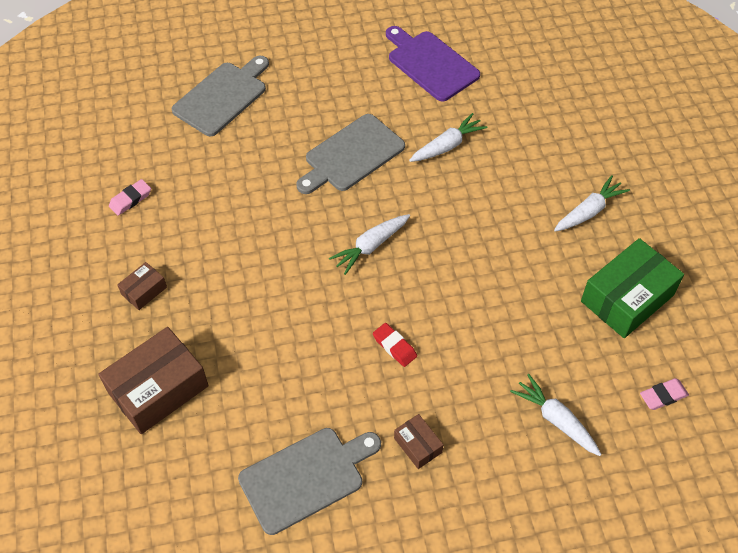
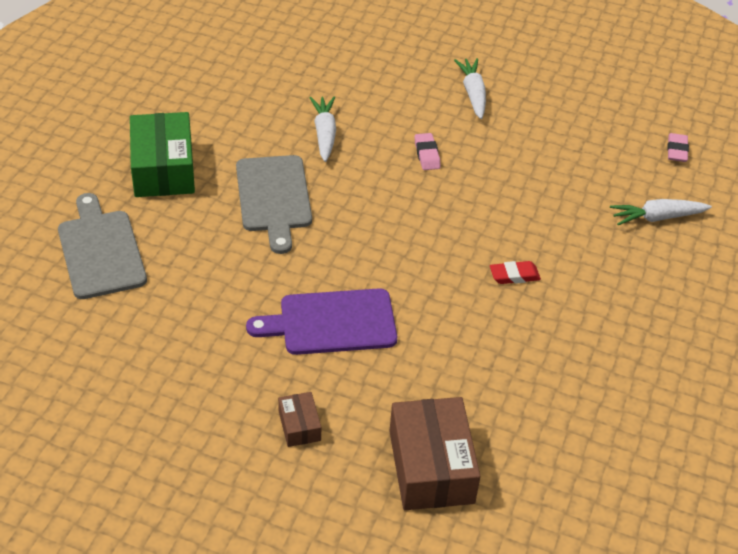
camera: 60 degrees left, 10 degrees down
(130, 199) = (167, 385): pink eraser -> pink eraser (427, 154)
(306, 477) = (607, 400): grey cutting board -> none
(371, 246) = (392, 237): white carrot -> none
(418, 445) = (625, 310): brown box -> none
(430, 64) = (218, 95): purple cutting board -> purple cutting board (332, 322)
(627, 298) = (574, 120): green box -> green box (163, 169)

